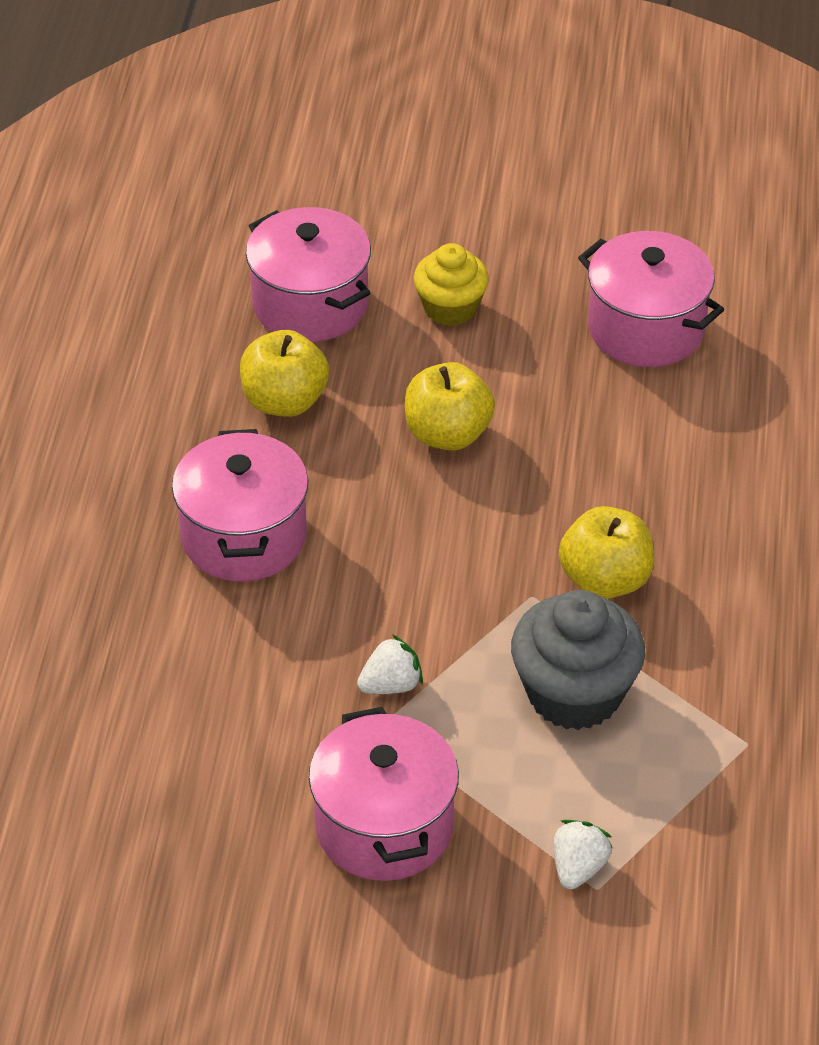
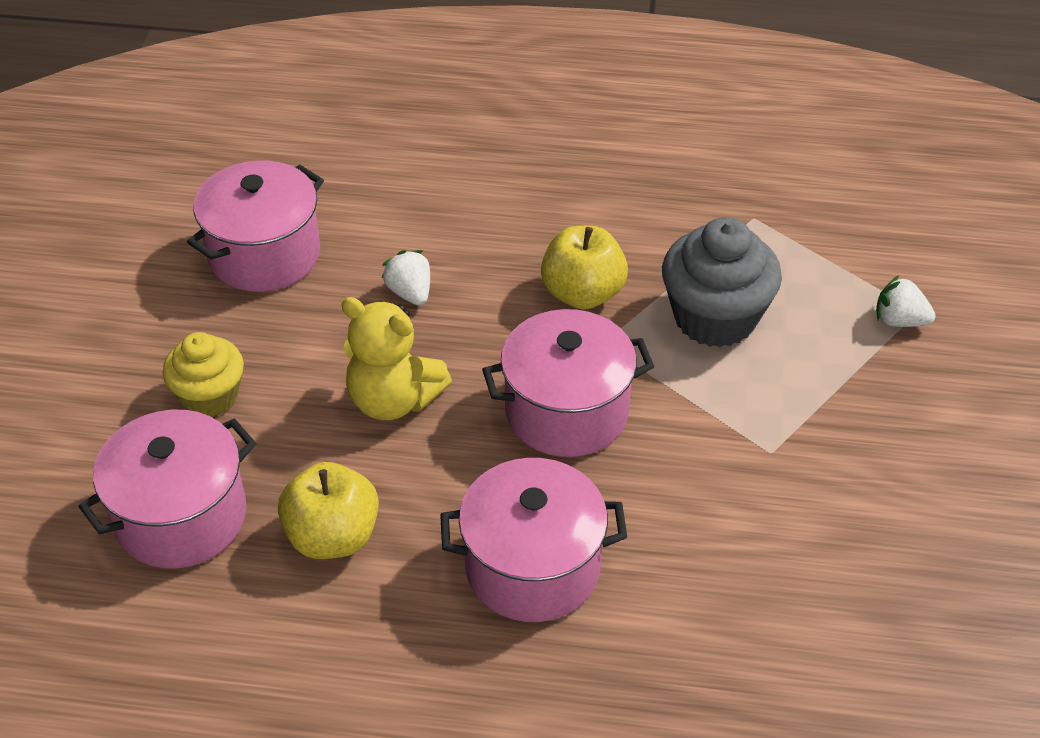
camera: 90 degrees left, 0 degrees up
(384, 826) = (884, 447): pink pot -> pink pot (566, 411)
(391, 685) = (720, 443): white strawberry -> white strawberry (410, 293)
(447, 434) = (393, 400): yellow apple -> yellow teddy bear

